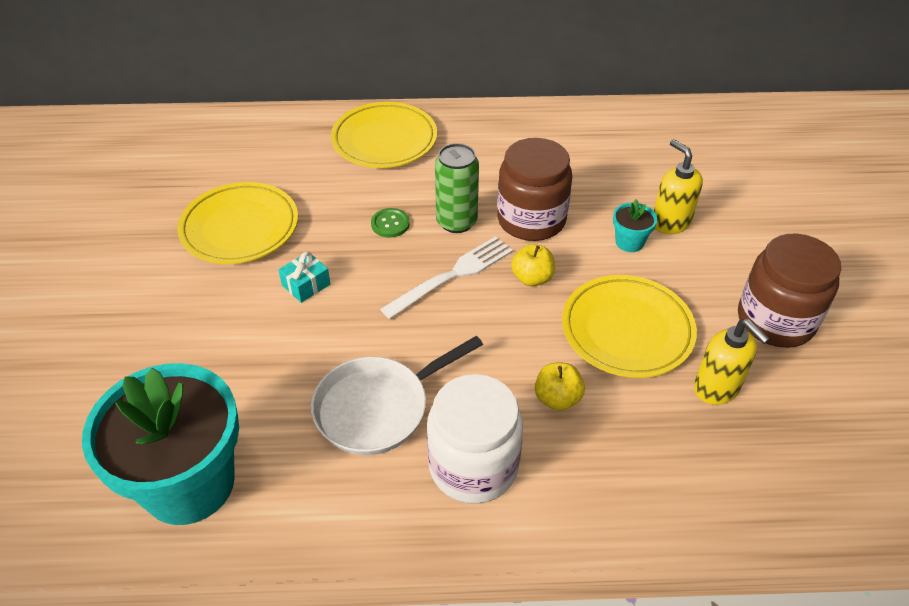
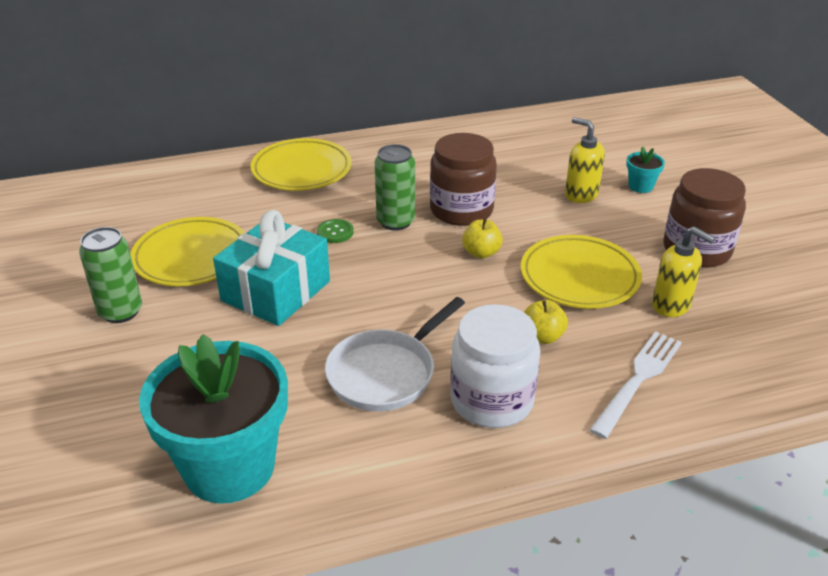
camera: 15 degrees left, 10 degrees down
(152, 280) = (120, 312): none -> green can
(306, 285) = (276, 291): turquoise gift -> turquoise gift, size x2.36
(453, 275) = (410, 262): white fork -> white fork (638, 379)
(629, 242) = (553, 214): turquoise flower pot -> turquoise flower pot (640, 186)

